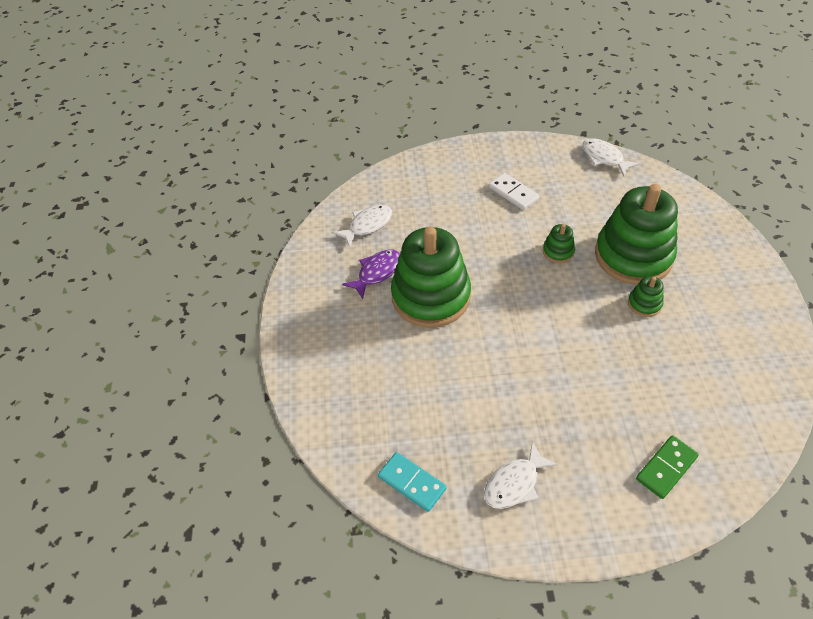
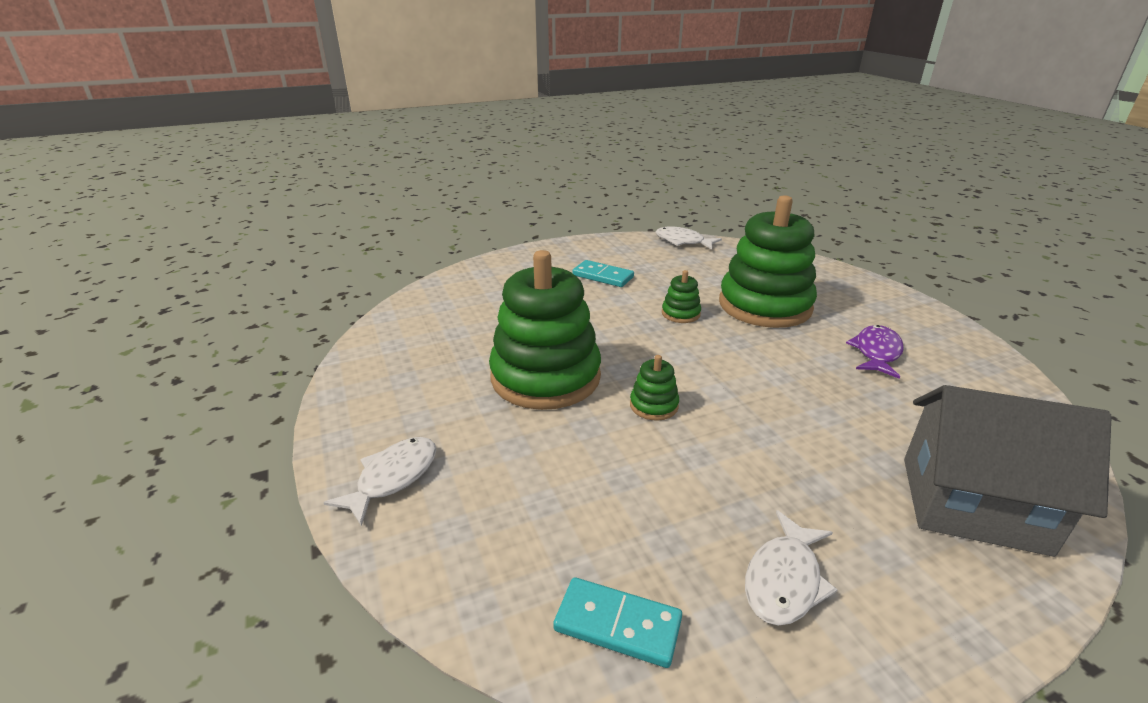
camera: 20 degrees left, 20 degrees down
(367, 225) = (435, 324): white fish -> white fish (393, 478)
(377, 272) = (462, 365): purple fish -> purple fish (876, 352)
(513, 193) = (603, 276): white domino -> turquoise domino
(644, 304) = (807, 342): green stacking toy -> green stacking toy (654, 405)
(666, 468) = (972, 504): green domino -> grey house

